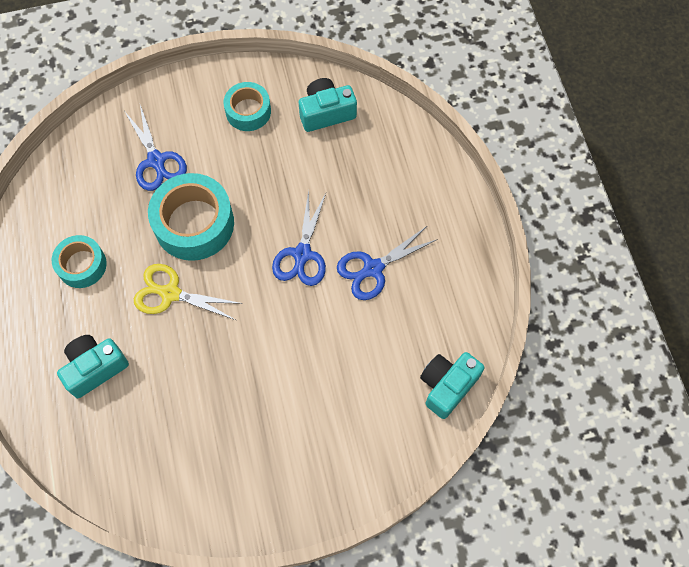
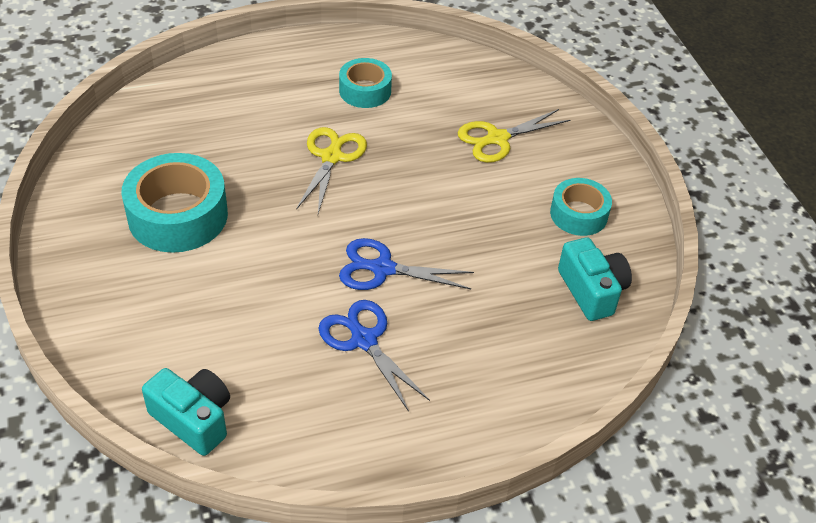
camera: 85 degrees right, 20 degrees down
(95, 368) = (248, 106): turquoise camera -> none
(156, 160) = (497, 138): blue scissors -> yellow scissors
(194, 223) = (419, 172): turquoise tape -> turquoise tape (178, 215)

